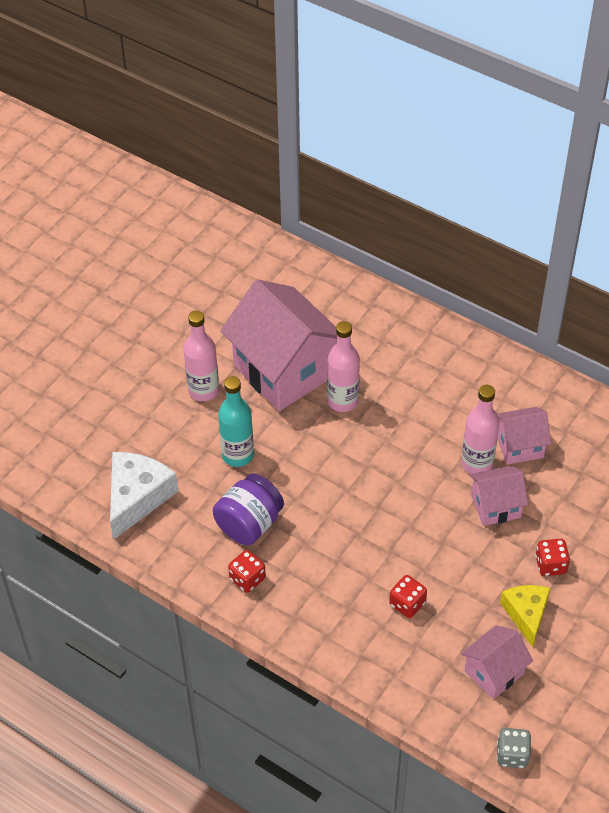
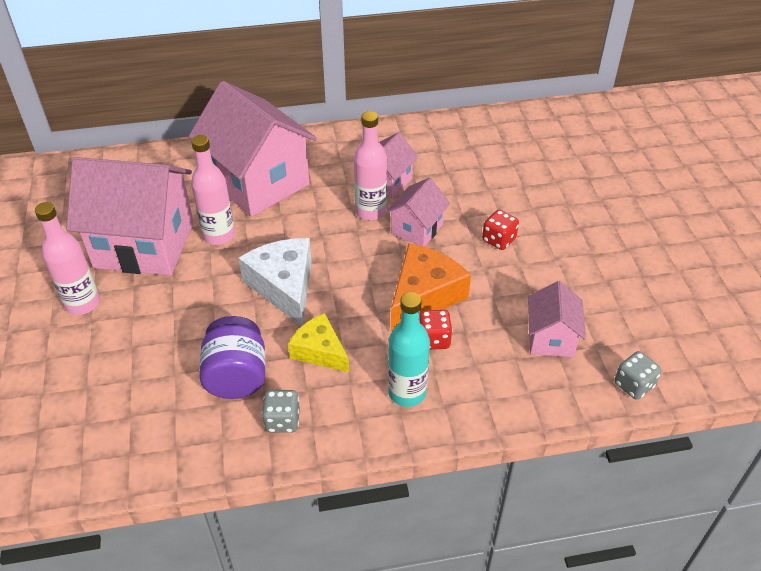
camera: 45 degrees left, 5 degrees down
(137, 497) = (103, 431): white cheese -> white cheese (284, 286)
(238, 455) = (168, 331): turquoise bottle -> turquoise bottle (407, 392)
(247, 579) = (282, 420): red dice -> grey dice
(418, 373) = (258, 182): none -> pink house
(438, 565) = (424, 296): none -> orange cheese
(526, 614) = (523, 282): yellow cheese -> yellow cheese (319, 351)

